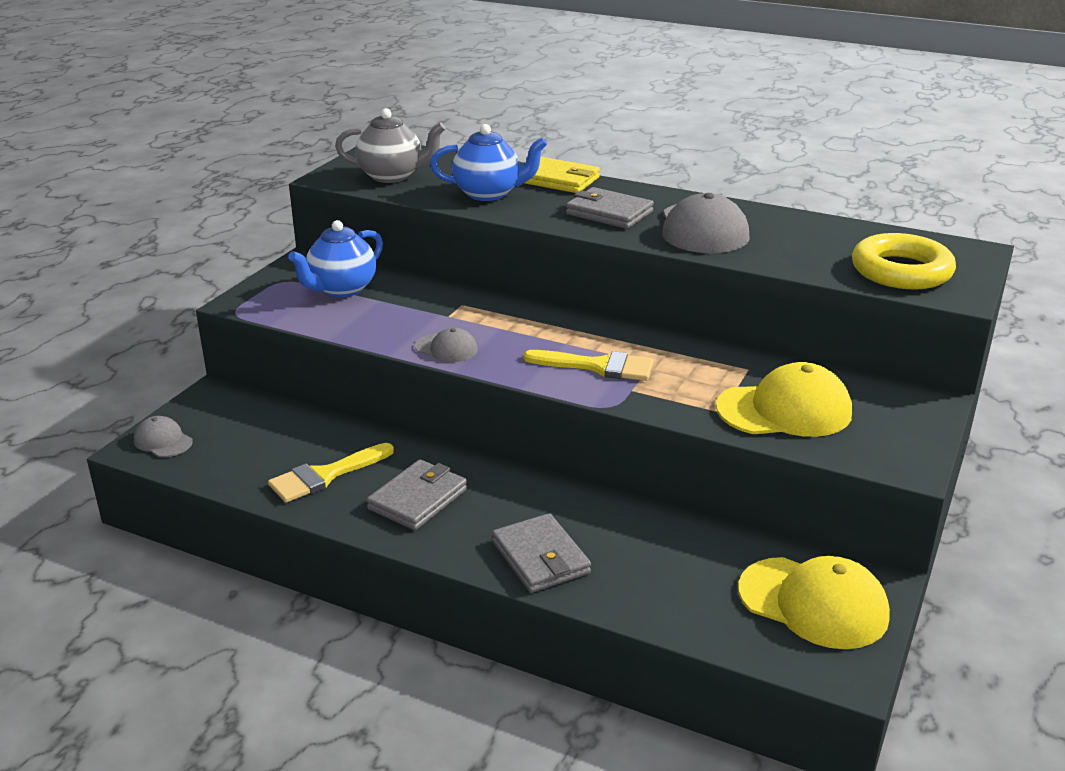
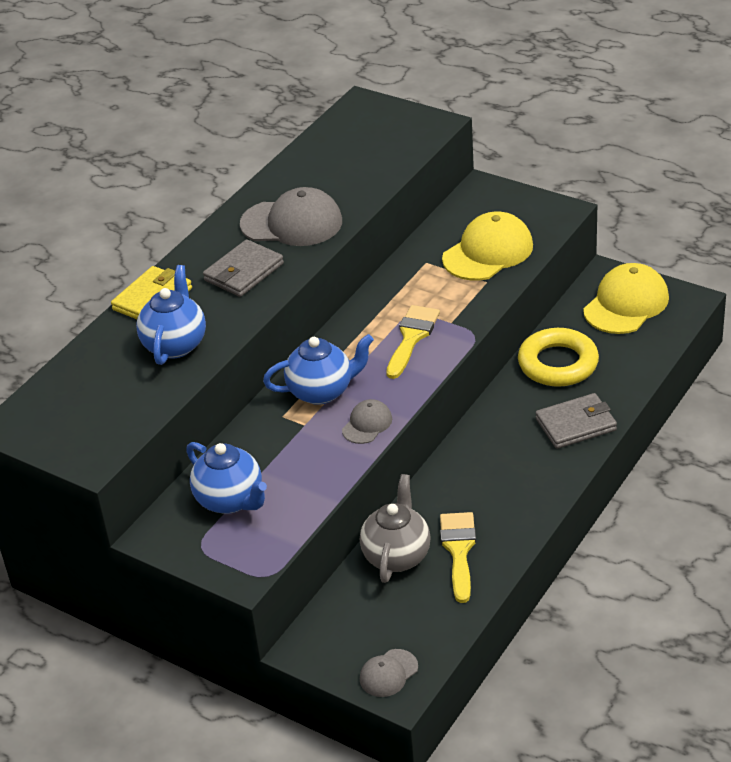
camera: 80 degrees left, 10 degrees up
(325, 475) = (459, 551): yellow brush -> yellow brush turned 150 degrees counterclockwise
(392, 176) = (104, 413): grey teapot -> grey teapot (397, 556)
(417, 499) = (498, 492): grey wallet -> none
(500, 321) = (322, 391): none -> blue teapot
(784, 410) = (488, 252): yellow cap -> yellow cap turned 45 degrees clockwise
(901, 271) = (392, 140): yellow ring -> yellow ring (558, 364)

